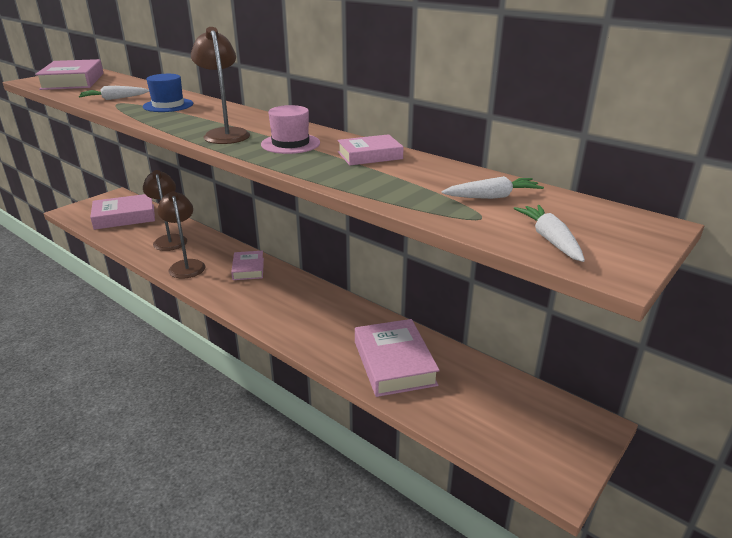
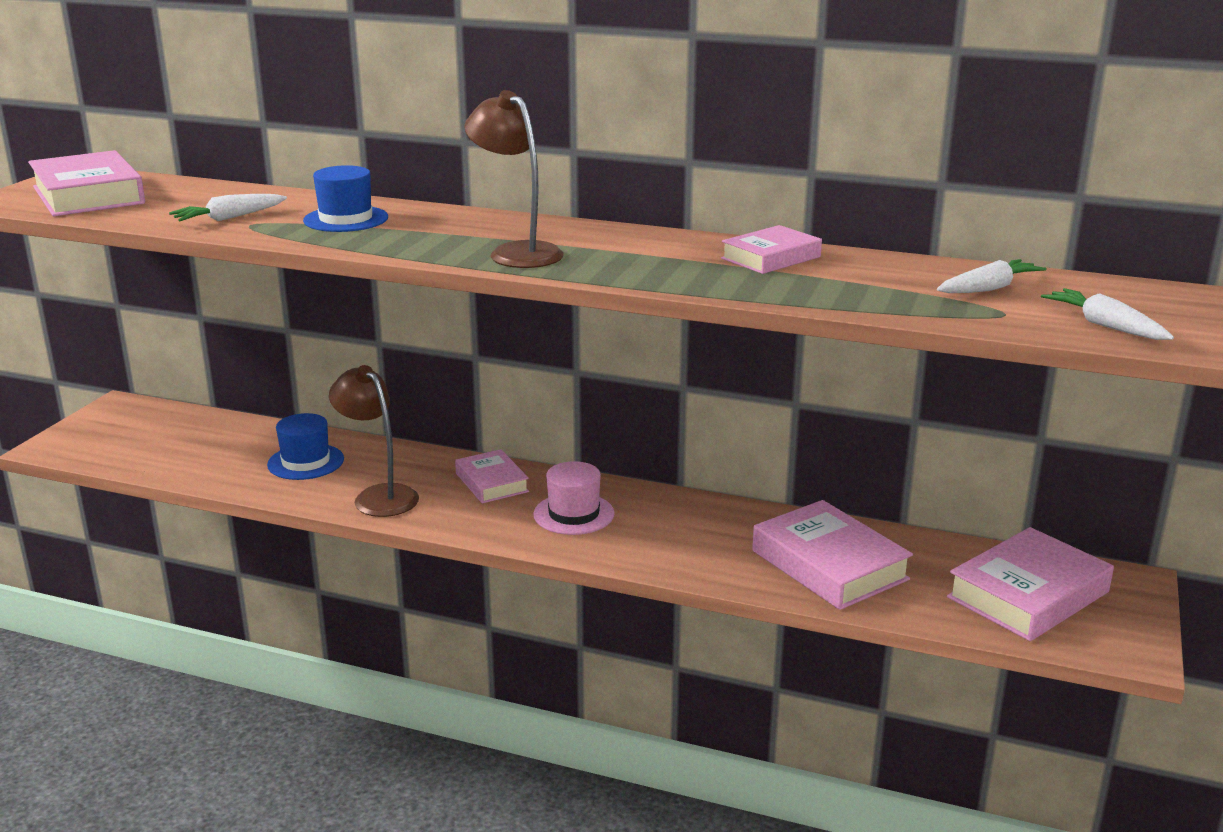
camera: 20 degrees left, 5 degrees down
(125, 217) = (177, 439): pink book -> pink book (1028, 594)
(169, 239) = (306, 462): brown lamp -> blue hat
(290, 144) = (637, 255): pink hat -> pink hat (574, 514)

